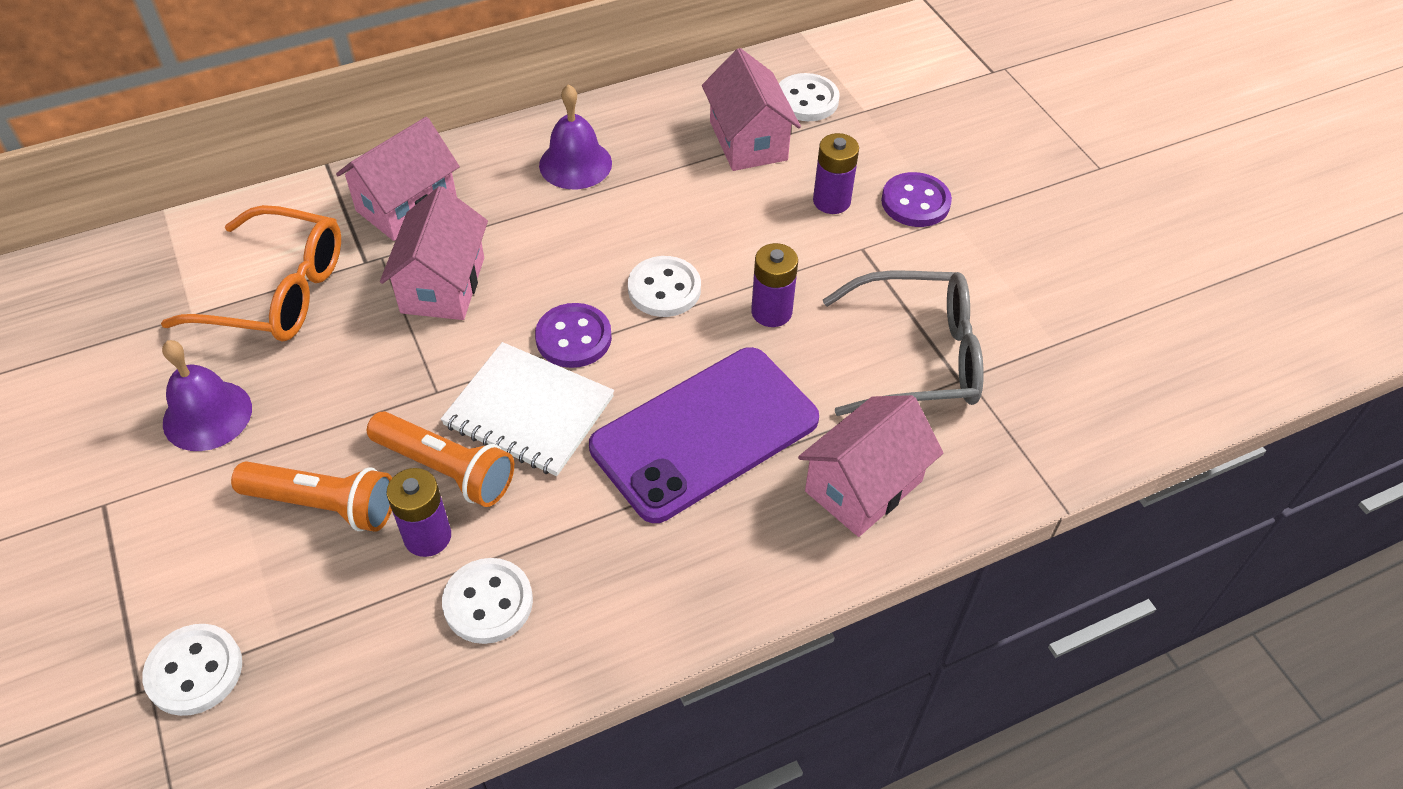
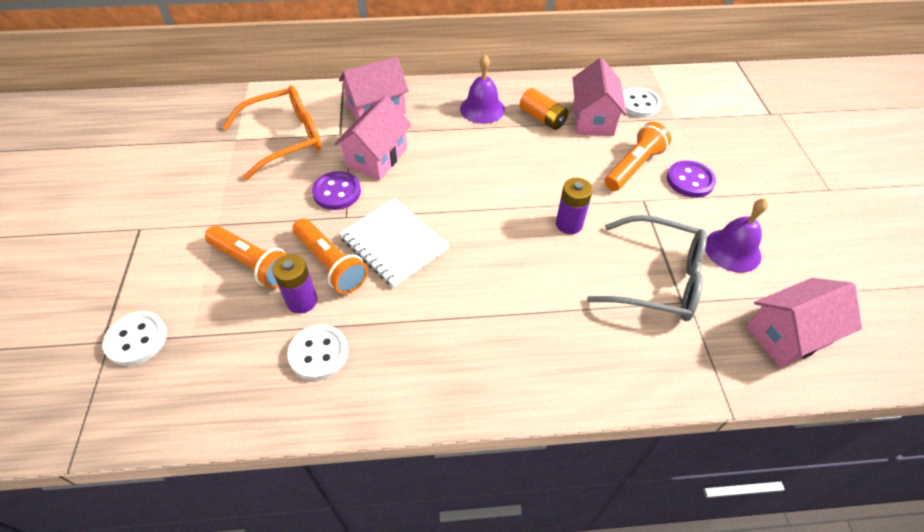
camera: 20 degrees right, 0 degrees up
(207, 415) = (216, 195): purple bell -> purple bell (732, 250)
(277, 292) = (285, 138): orange glasses -> orange glasses turned 60 degrees counterclockwise
(573, 338) = (439, 207): purple button -> purple button (337, 192)
(664, 289) = (506, 193): white button -> none
(673, 157) = (542, 118): none -> orange battery
(705, 434) = (496, 288): purple phone -> none
(831, 201) = (633, 166): purple battery -> orange flashlight
(863, 486) = (589, 353): pink house -> pink house (788, 335)

